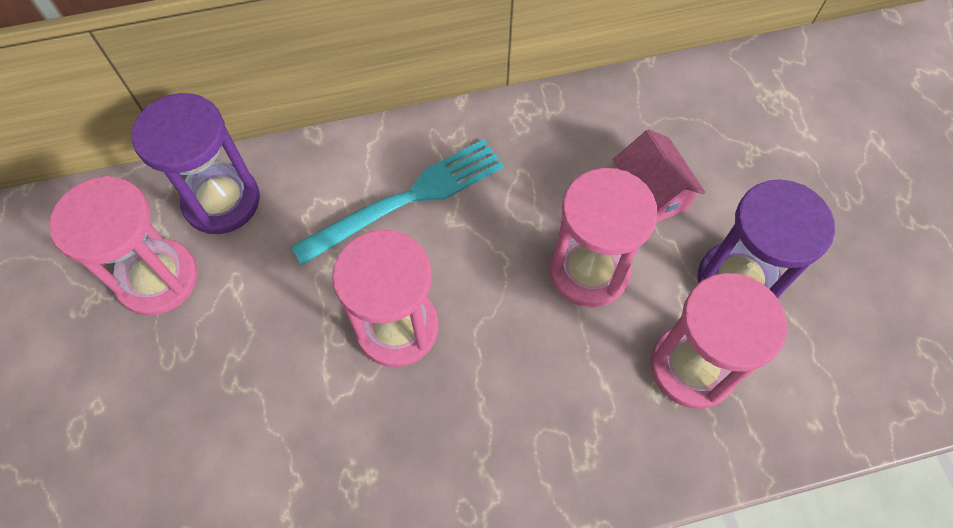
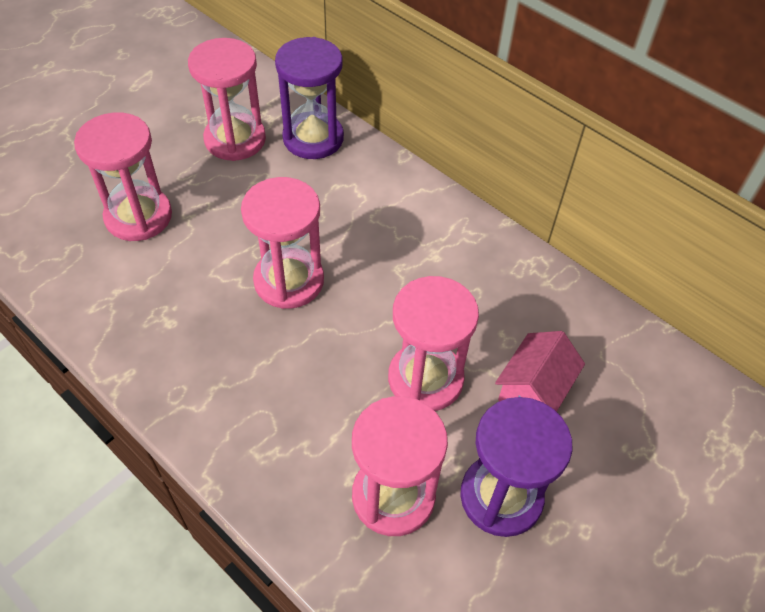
camera: 55 degrees right, 10 degrees down
(192, 440) = (138, 216): none -> pink hourglass
(408, 199) = (396, 234): turquoise fork -> none

